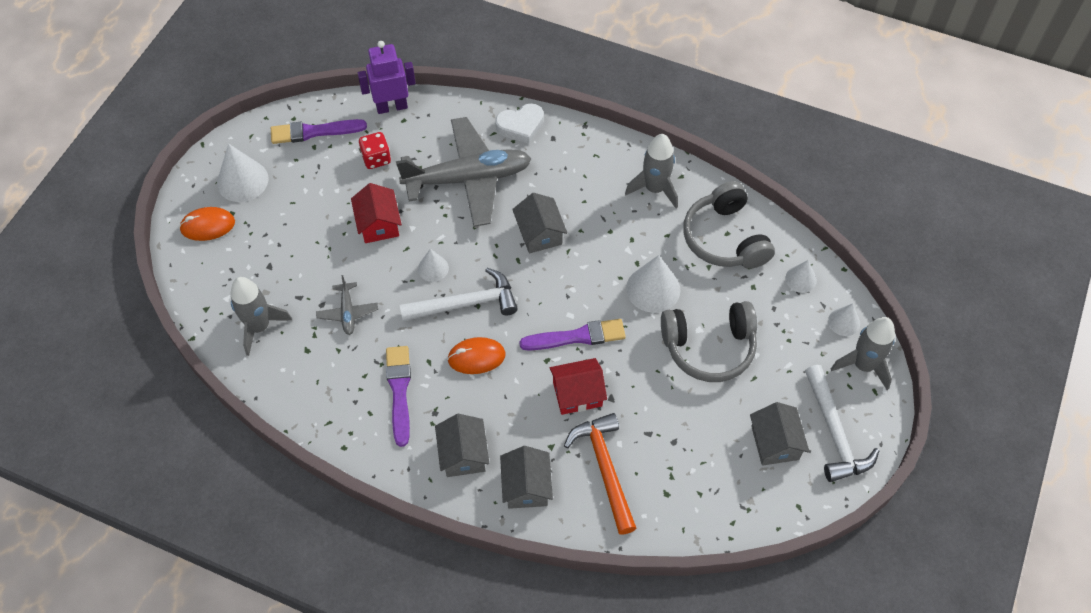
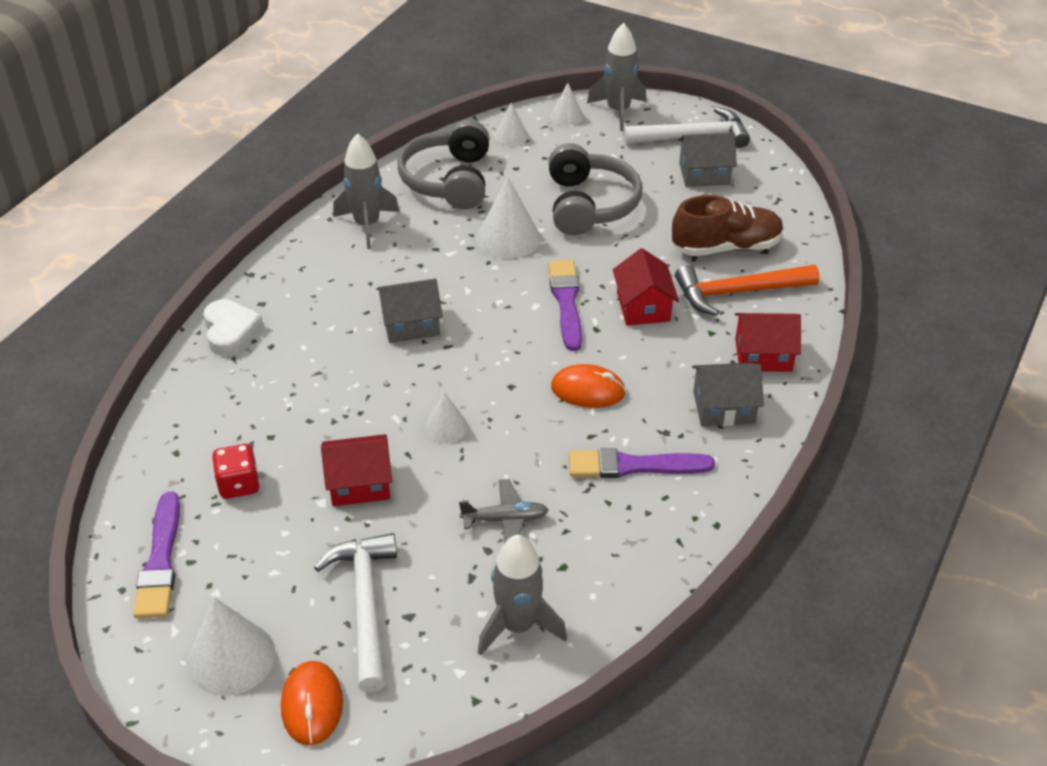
camera: 85 degrees left, 15 degrees down
(392, 107) = (145, 465): purple robot -> none
(466, 303) = (506, 397): white hammer -> white hammer (365, 605)
(468, 179) = (305, 386): grey plane -> none
(476, 357) = (588, 390): orange mouse -> orange mouse turned 75 degrees counterclockwise
(526, 486) = (763, 355): grey house -> red house
(666, 460) = (726, 247): none -> brown shoe
(725, 238) = (449, 180): grey headphones -> grey headphones turned 105 degrees clockwise

